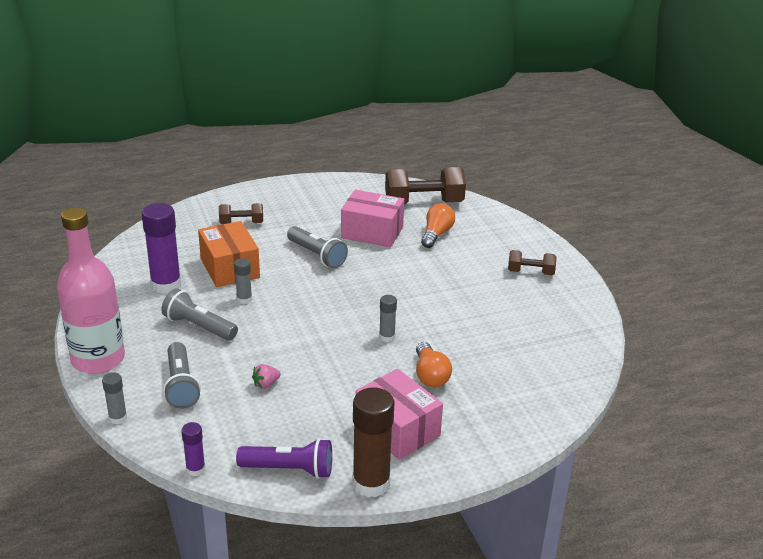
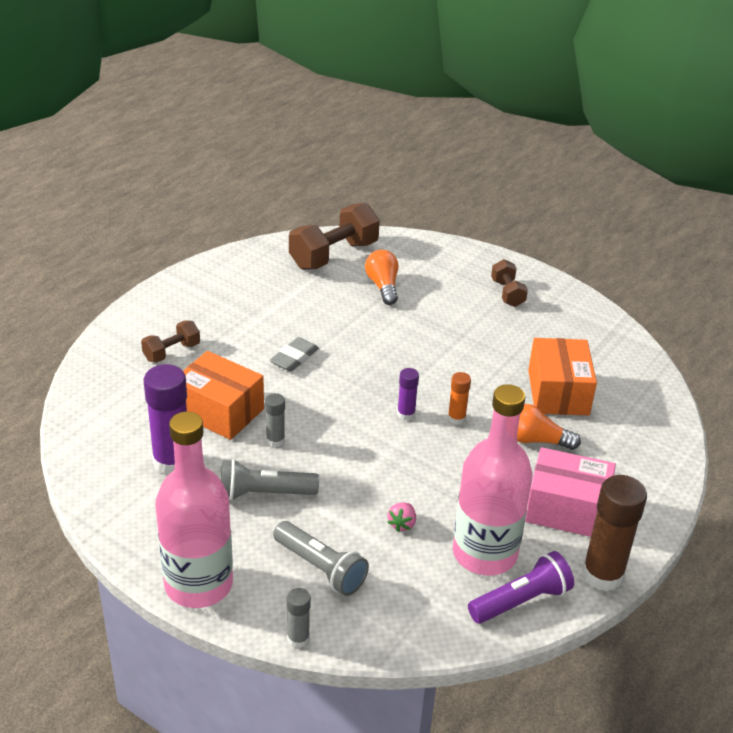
camera: 35 degrees left, 5 degrees up
(195, 469) = (438, 649): purple glue stick -> purple glue stick (406, 414)
(300, 428) = (484, 553): none -> pink bottle
(317, 255) = (294, 358): grey flashlight -> grey eraser
(372, 232) = (319, 308): pink box -> none
(387, 337) = (456, 418): grey glue stick -> orange glue stick
(430, 375) = (535, 440): orange light bulb -> orange light bulb turned 150 degrees clockwise
(488, 352) = (558, 392): none -> orange box
(530, 272) = (507, 293): brown dumbbell -> brown dumbbell turned 75 degrees counterclockwise

